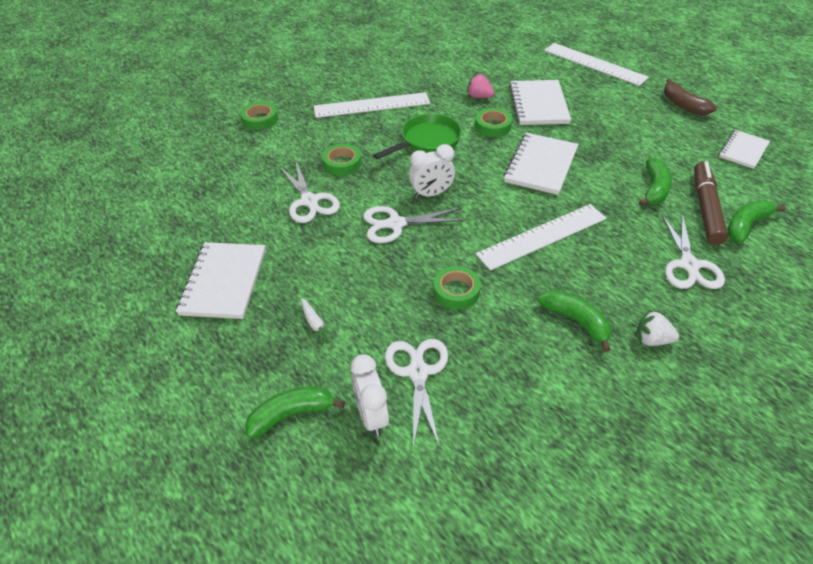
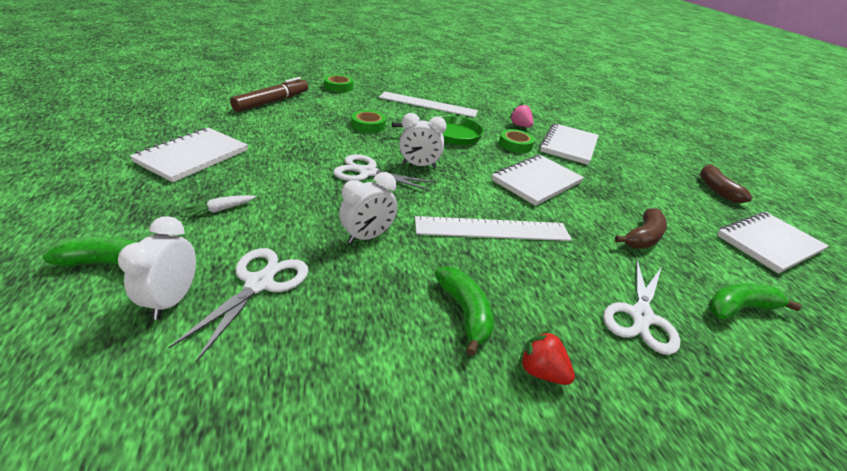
camera: 20 degrees right, 10 degrees down
(309, 201) = (317, 136): white scissors -> none
(316, 325) = (221, 209): white carrot -> white carrot turned 60 degrees clockwise
(456, 291) = (368, 236): green tape -> white clock
(594, 64) = (642, 138): white ruler -> none
(652, 340) = (541, 371): white strawberry -> red strawberry
(654, 189) = (643, 237): green banana -> brown banana
(706, 208) = (694, 274): brown marker -> brown marker (272, 102)
(743, 150) = (768, 243): white notebook -> white notebook, size x1.57

